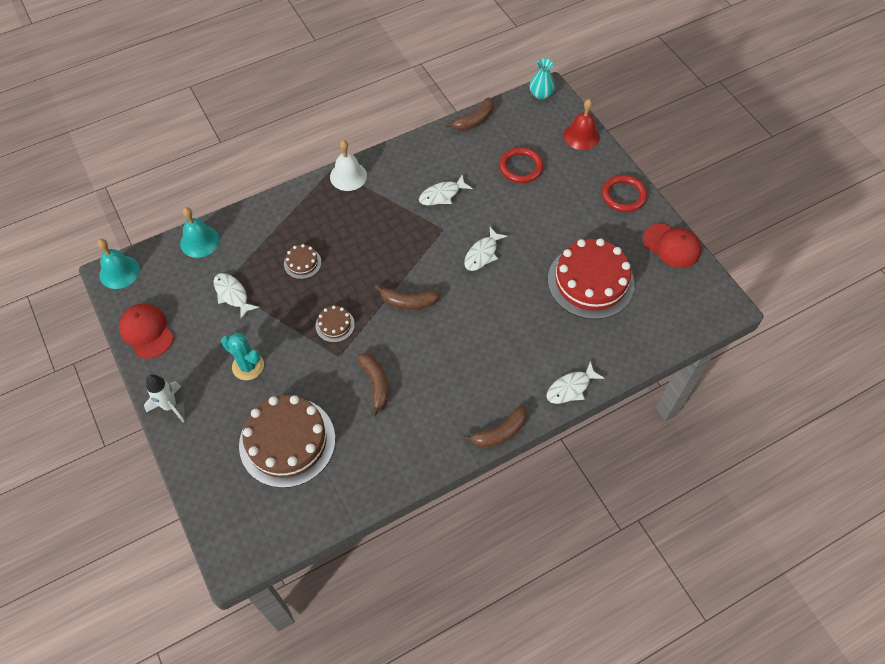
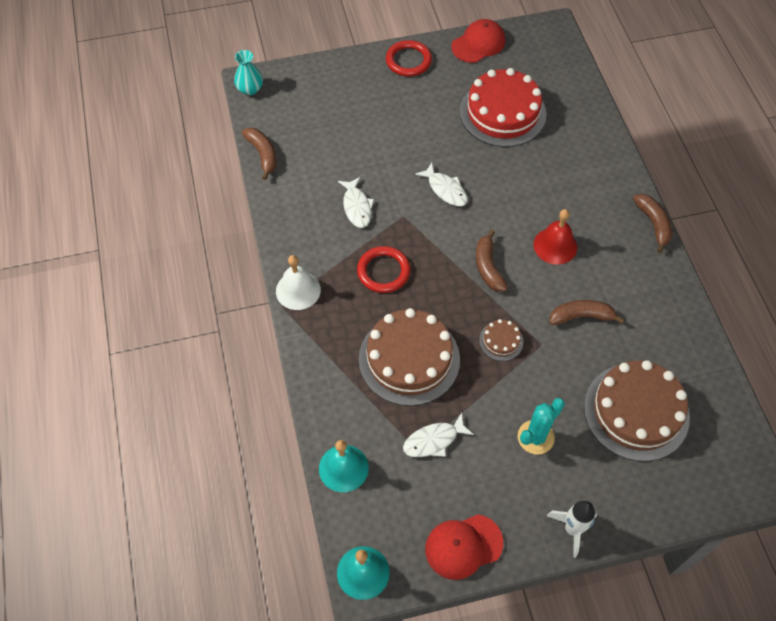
camera: 75 degrees left, 0 degrees up
(302, 263) = (409, 359): brown cake -> brown cake, size x2.27
(408, 302) = (488, 267): brown banana -> brown banana turned 150 degrees clockwise
(520, 167) = (343, 131): red ring -> red ring (383, 271)
(571, 388) = (615, 158): white fish -> none
(581, 136) = (321, 72): red bell -> red bell (555, 246)

